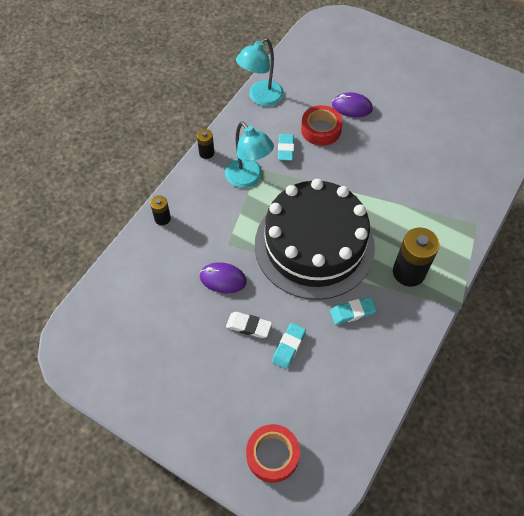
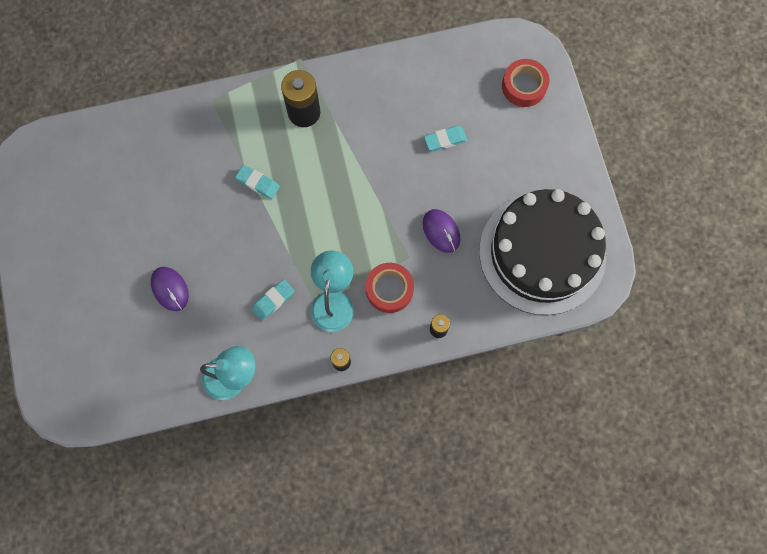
camera: 135 degrees left, 15 degrees up
(248, 326) = (458, 179): white eraser -> none
(314, 245) = (346, 194): black cake -> black cake (542, 253)
(321, 129) = (223, 291): red tape -> red tape (389, 289)
(352, 312) = (376, 122): turquoise eraser -> turquoise eraser (258, 183)

